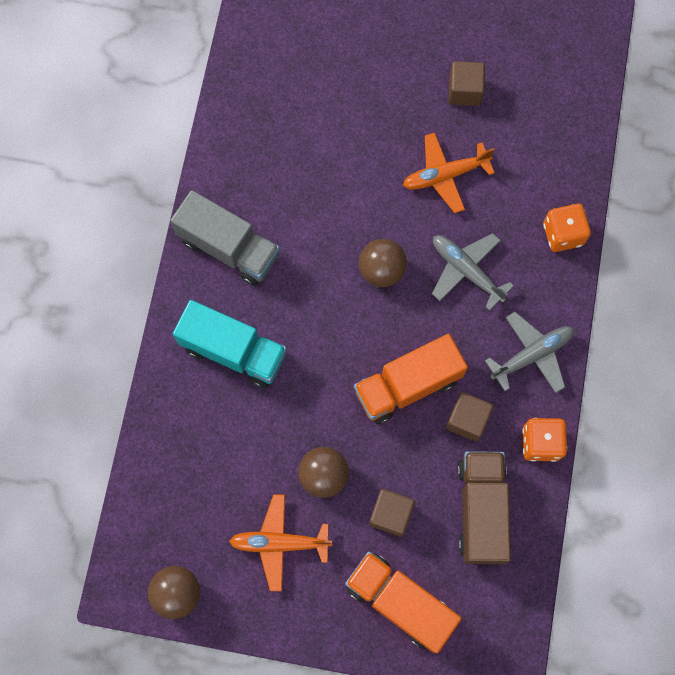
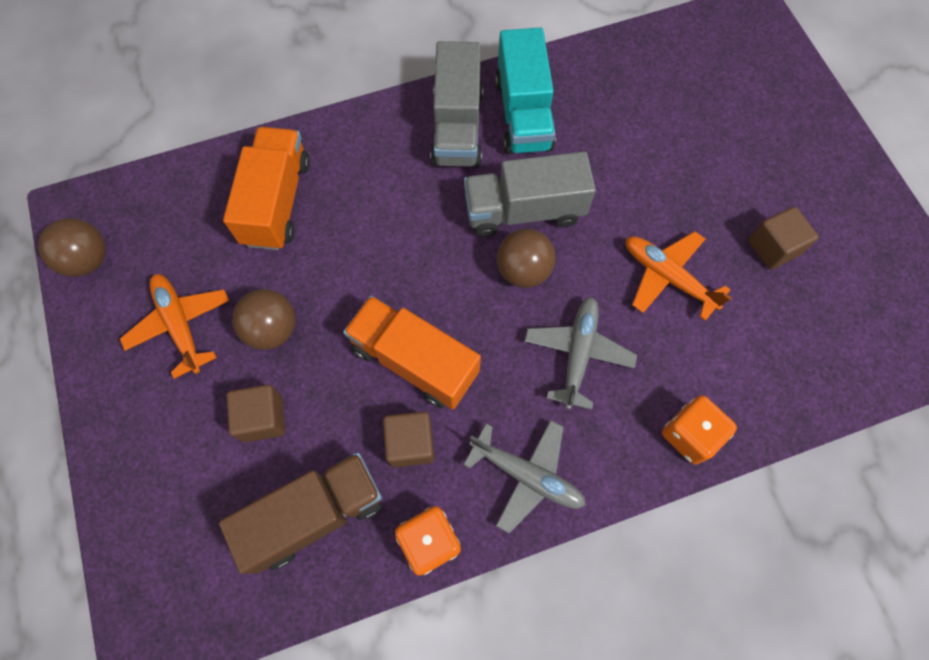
camera: 60 degrees right, 5 degrees down
(233, 351) = (356, 183): turquoise truck -> turquoise truck (523, 114)
(333, 241) = (524, 210): none -> grey truck
(400, 602) = (168, 480): orange truck -> orange truck (277, 202)

